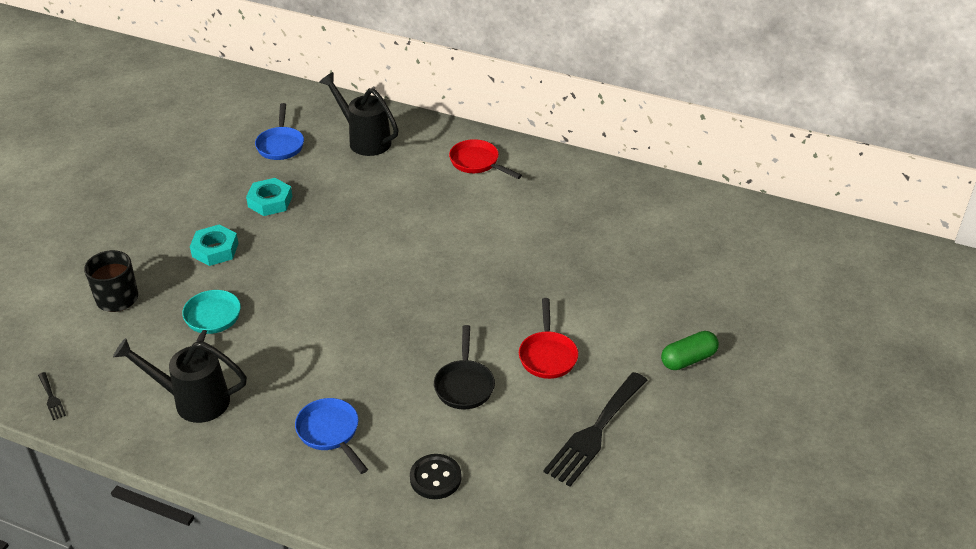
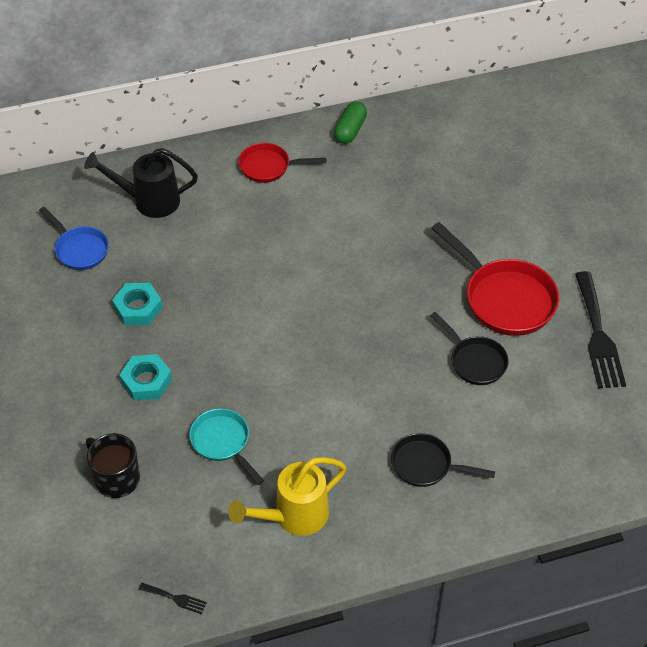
camera: 40 degrees left, 10 degrees up
(194, 401) = (294, 516): black watering can -> yellow watering can
(330, 433) = (426, 465): blue pan -> black pan
(435, 478) = (536, 444): black button -> none
(548, 355) = (504, 298): red pan -> red pan, size x1.66
(688, 359) = (597, 238): green capsule -> green capsule (350, 130)

